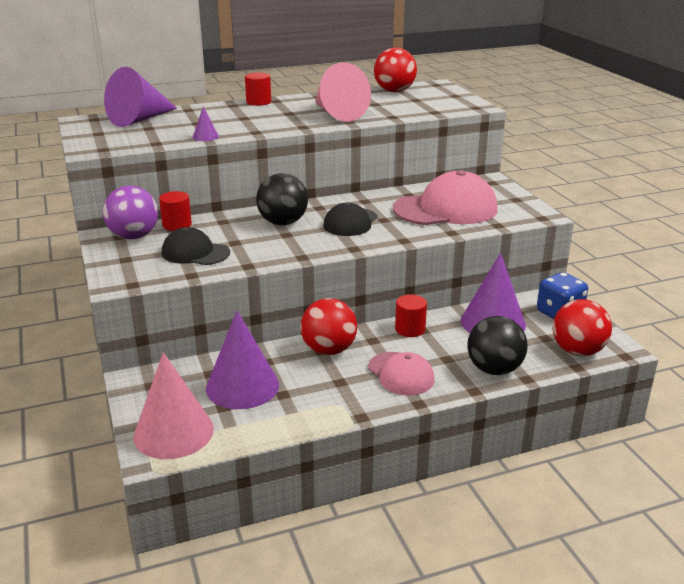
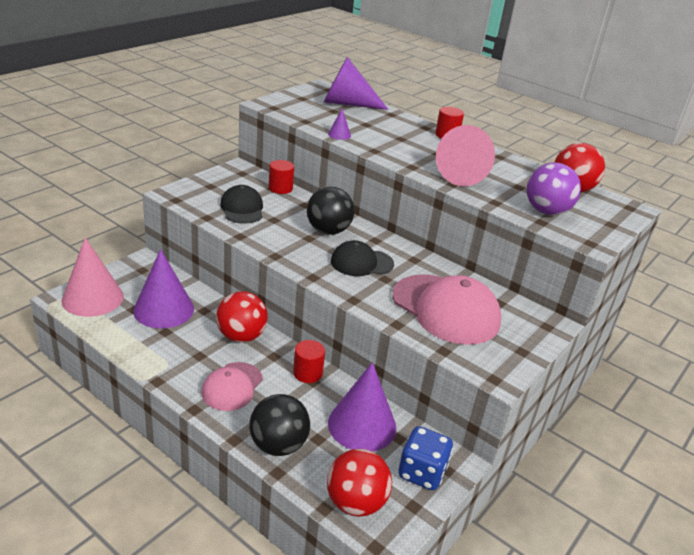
camera: 55 degrees right, 5 degrees up
(134, 236) = (247, 178): purple ball -> purple ball (546, 211)

